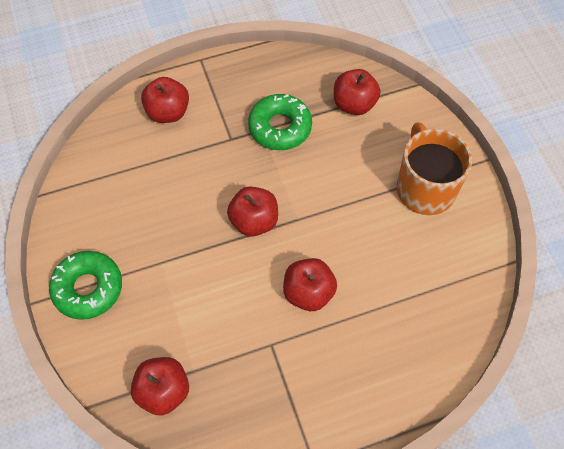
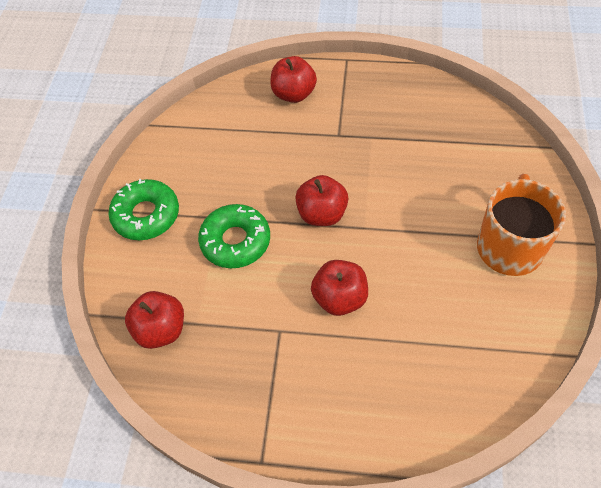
camera: 30 degrees right, 5 degrees down
(280, 127) = (390, 140): green donut -> green donut (235, 241)
(354, 104) = (474, 144): red apple -> none

